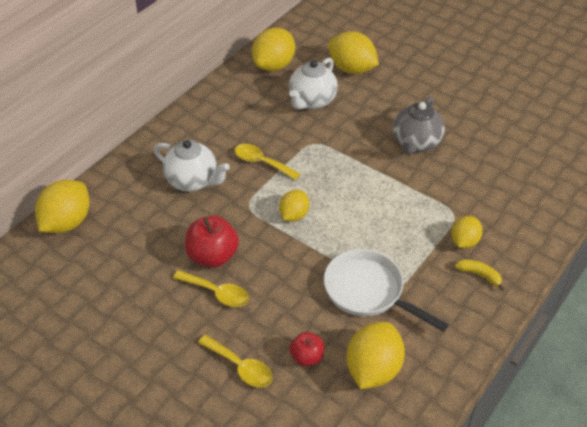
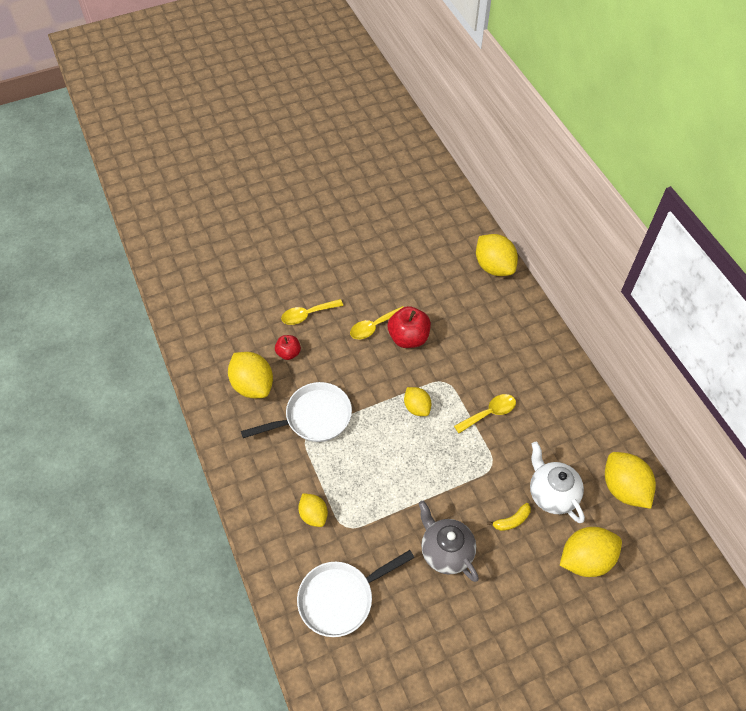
camera: 120 degrees right, 10 degrees up
(193, 181) = (494, 356): white teapot -> none
(479, 275) = (276, 503): yellow banana -> yellow banana (511, 521)
(514, 190) = (340, 598): none -> white pan

